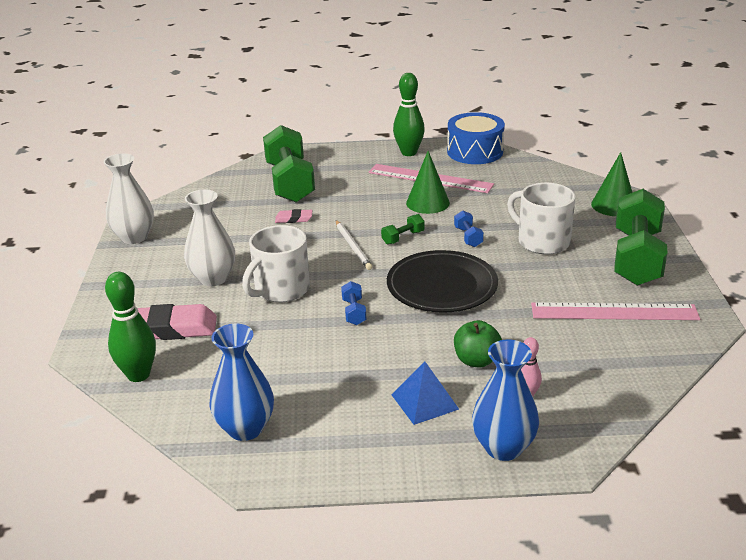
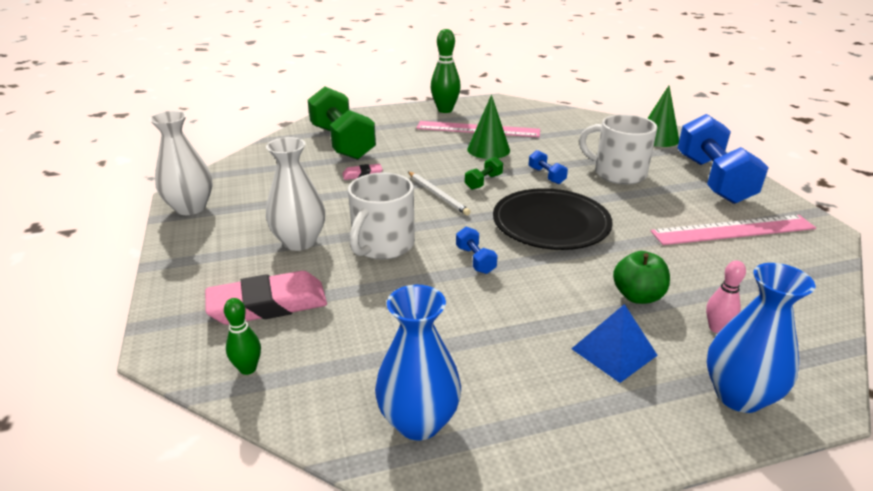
camera: 15 degrees left, 0 degrees up
(138, 375) = (248, 369): green bowling pin -> green bowling pin, size x0.56
(475, 152) = (505, 105): blue drum -> none
(636, 258) = (712, 179): green dumbbell -> blue dumbbell

